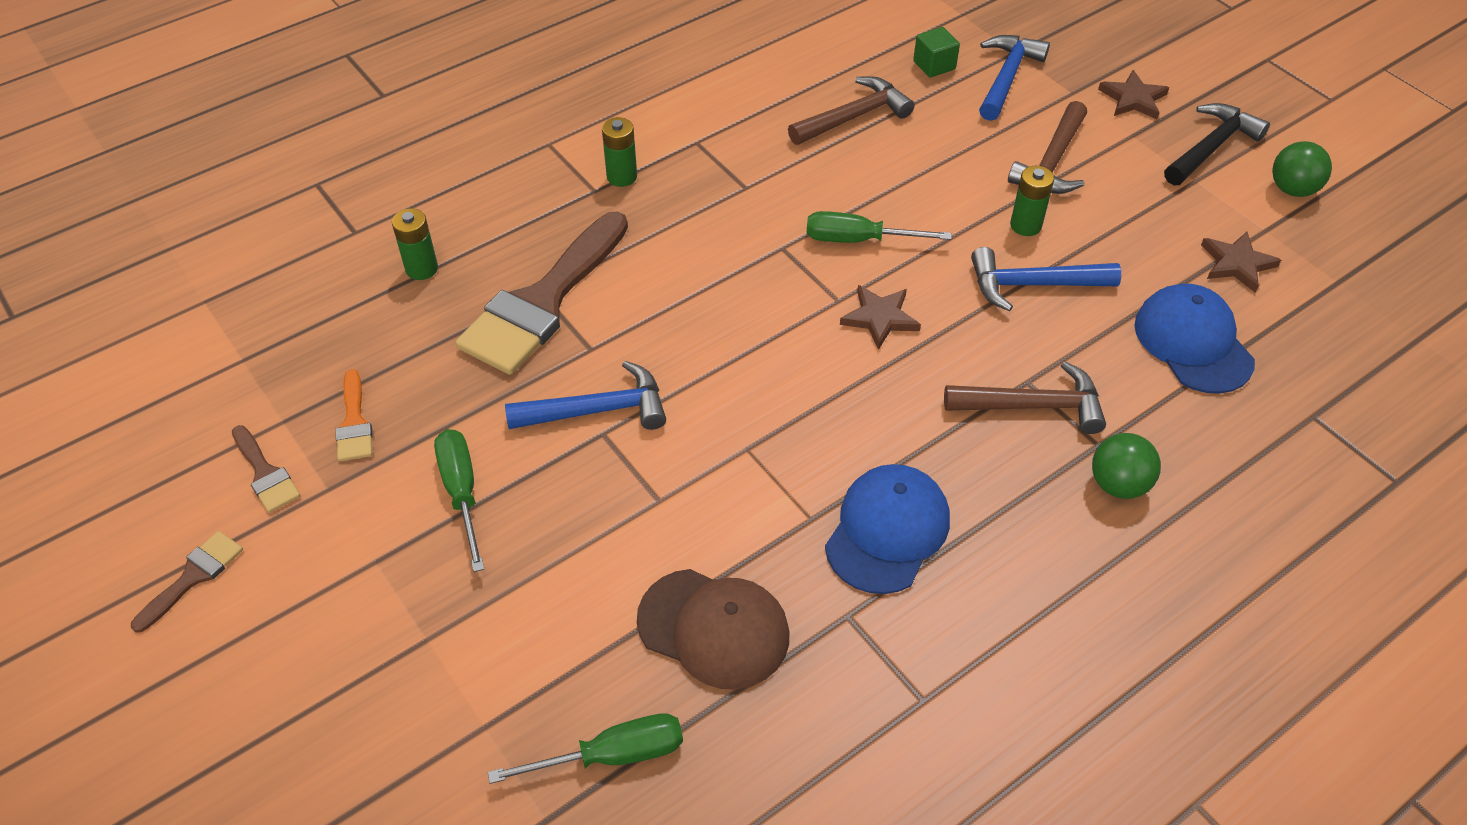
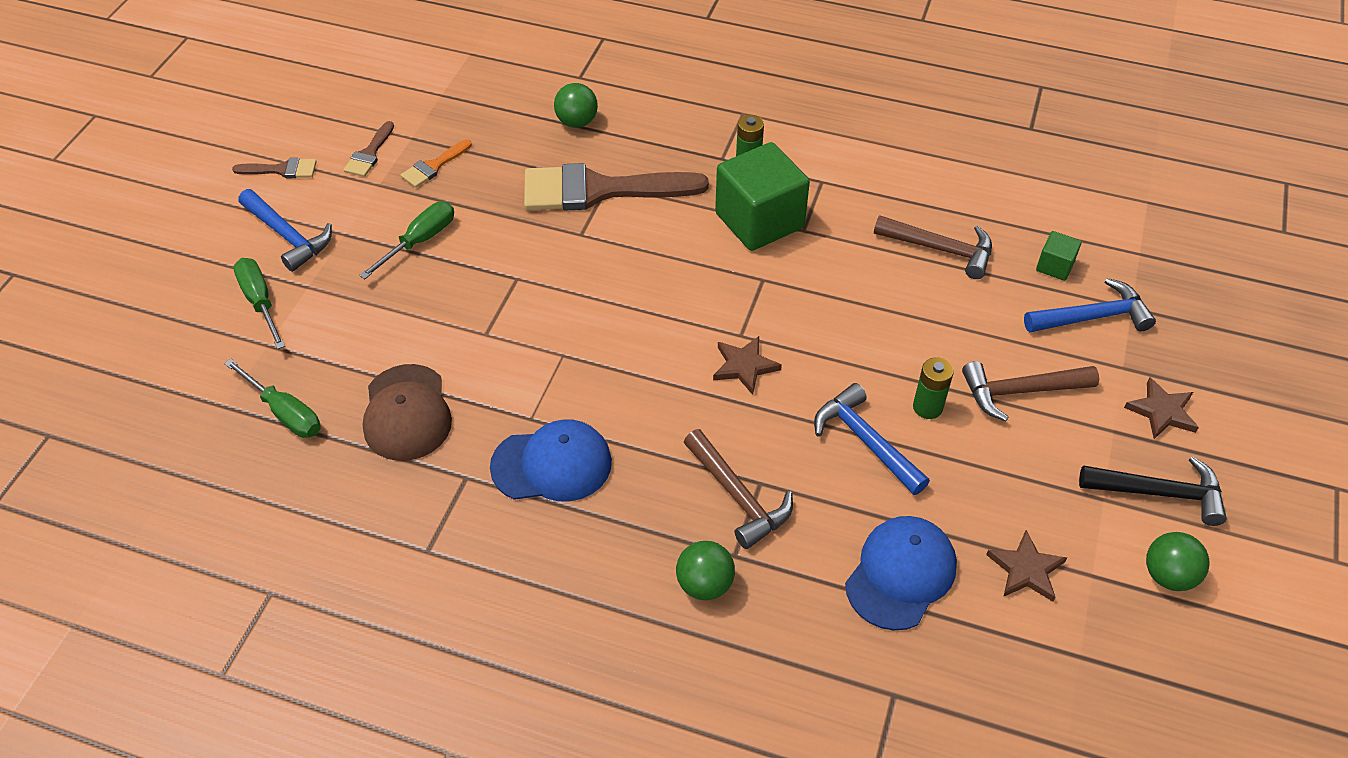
camera: 55 degrees right, 0 degrees up
(421, 268) = (577, 122): green battery -> green ball
(597, 410) = (533, 265): blue hammer -> blue hammer (287, 236)
(705, 209) = (759, 221): none -> green cube
(858, 240) = (811, 316): green screwdriver -> green screwdriver (260, 302)

